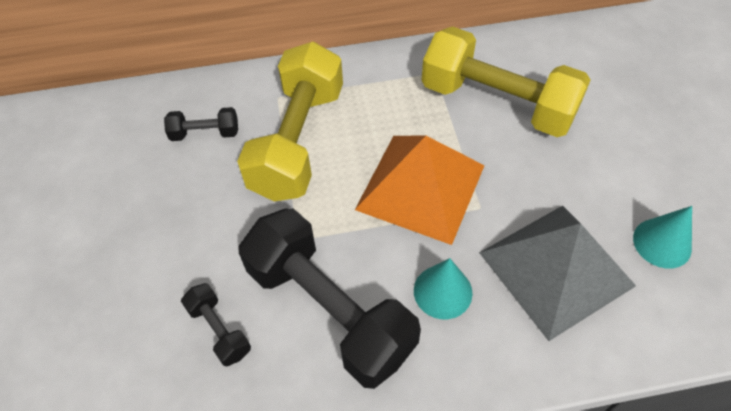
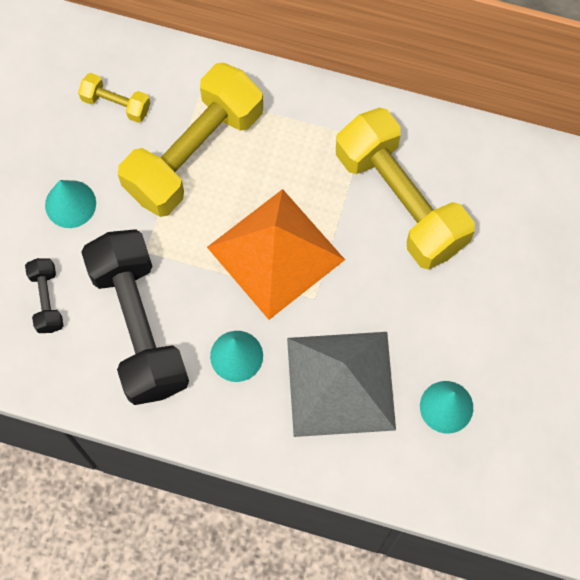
camera: 25 degrees right, 15 degrees up
(201, 230) = (70, 204): none -> turquoise cone
(205, 133) = (116, 104): black dumbbell -> yellow dumbbell

